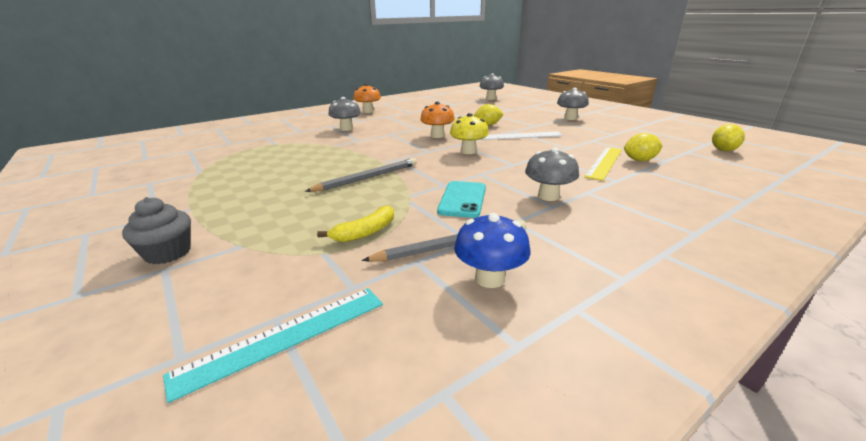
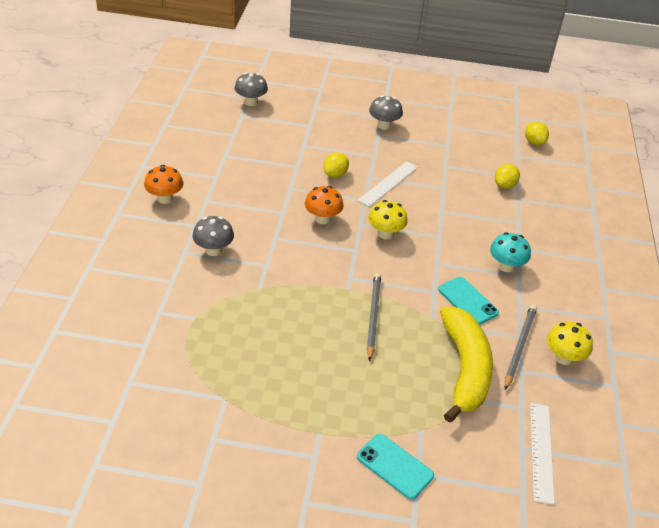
camera: 50 degrees left, 15 degrees up
(168, 253) = (395, 466): grey cupcake -> turquoise phone
(284, 337) = (541, 451): turquoise ruler -> white ruler
(365, 232) = (465, 369): yellow banana -> yellow banana, size x2.22
(490, 278) = (563, 358): blue mushroom -> yellow mushroom
(548, 196) = (506, 266): grey mushroom -> turquoise mushroom
(604, 162) = (489, 200): yellow ruler -> none

